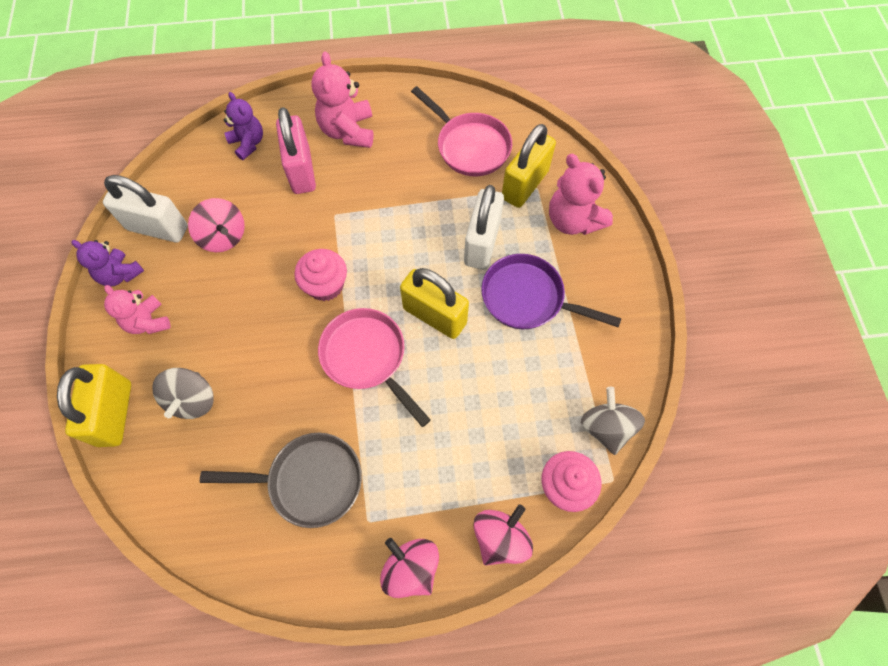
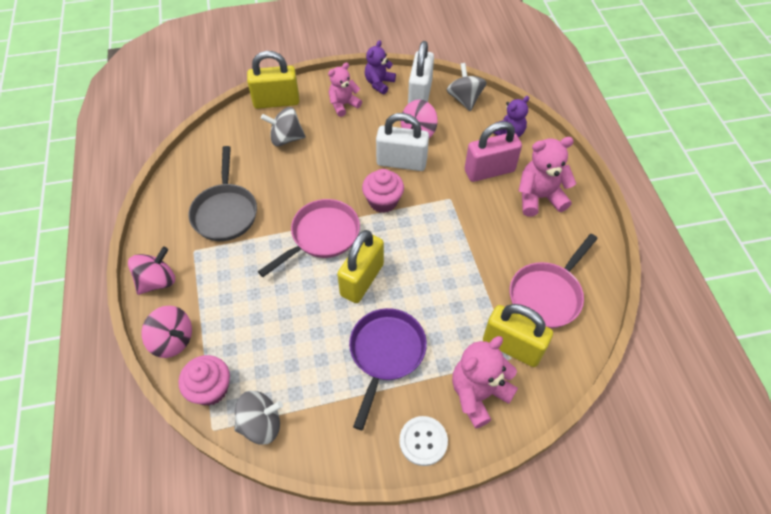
camera: 85 degrees right, 10 degrees down
(180, 179) = (464, 99): none -> grey spinning top
(482, 243) = (439, 312): white padlock -> white padlock (401, 162)
(620, 273) = (423, 441): none -> white button

